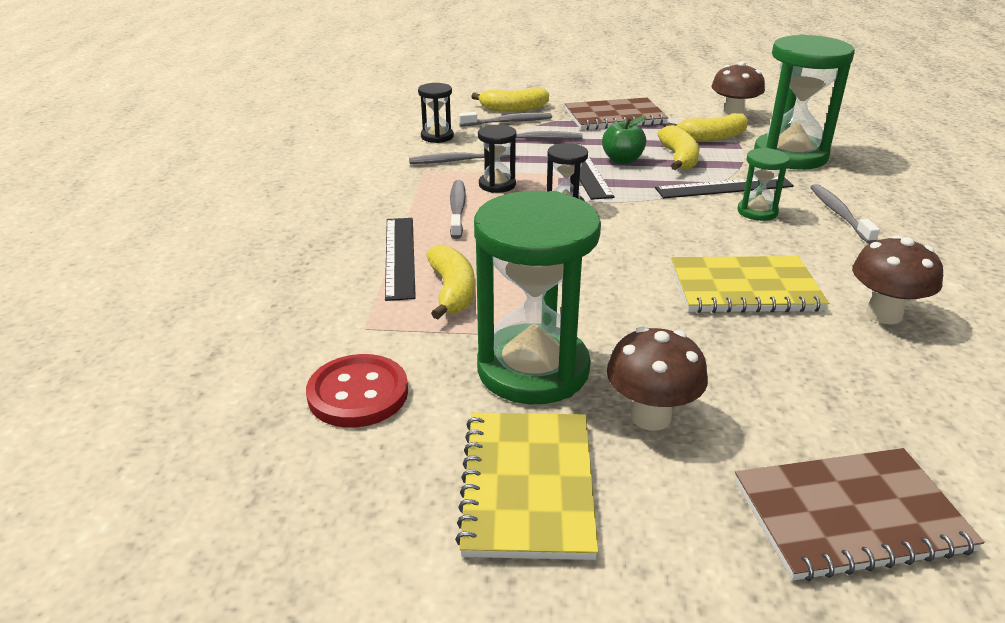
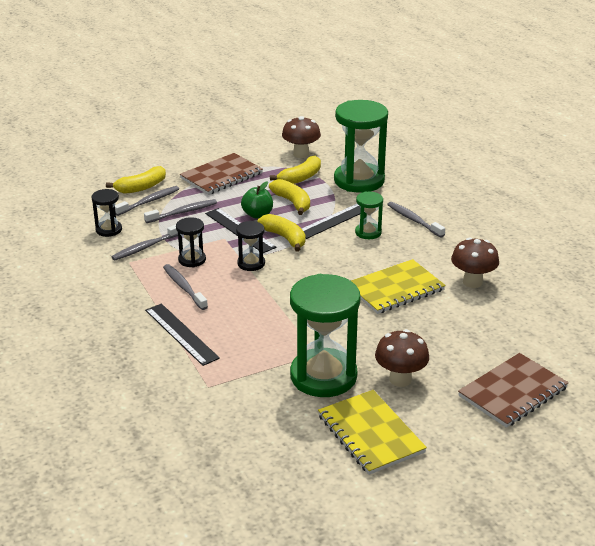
camera: 30 degrees left, 0 degrees up
(358, 394) = (244, 423): red button -> none
(452, 292) = (237, 346): yellow banana -> yellow banana (285, 238)

